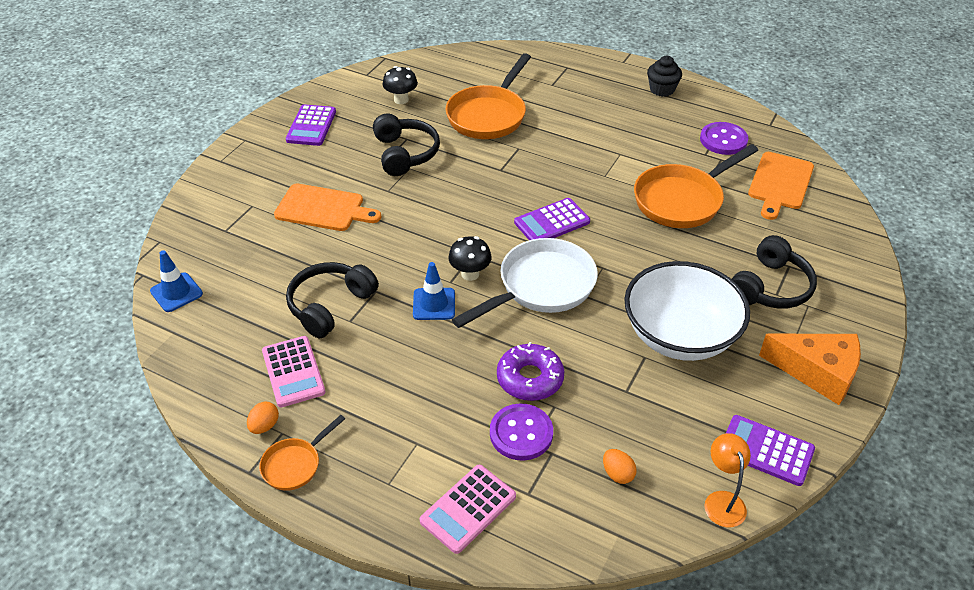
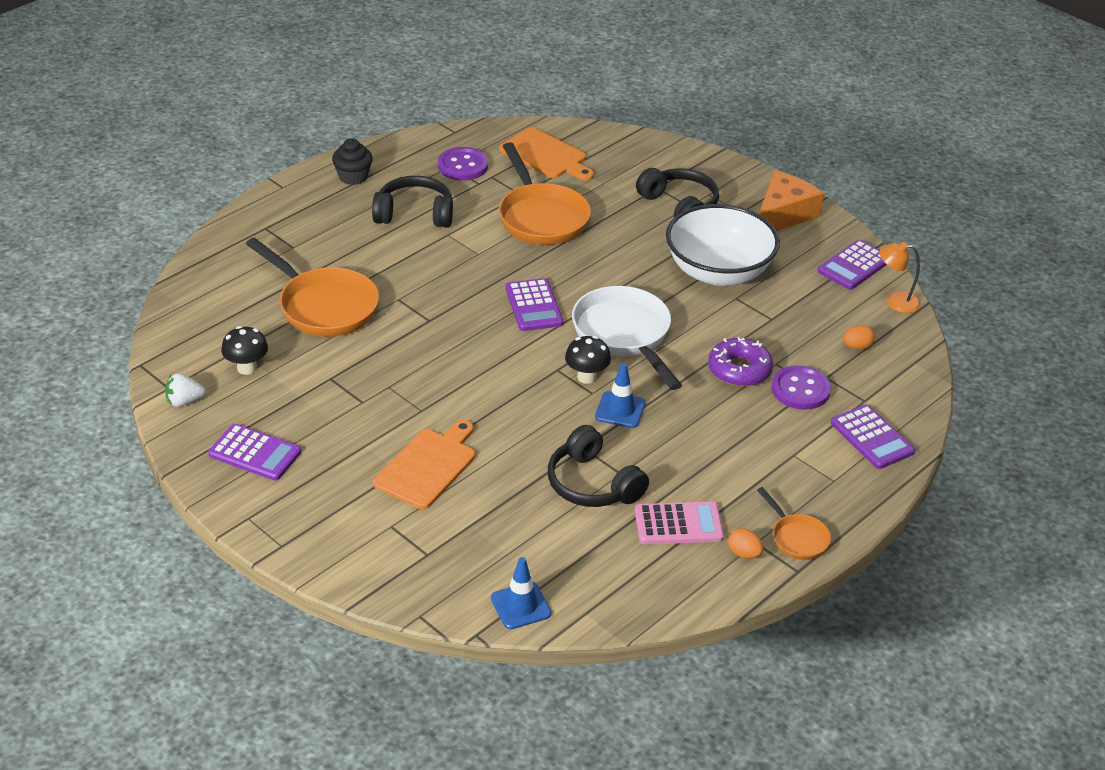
camera: 75 degrees left, 5 degrees down
(354, 84) = (184, 401): none -> white strawberry
(405, 154) = (359, 385): black headphones -> black headphones (414, 214)
(468, 509) = (872, 437): pink calculator -> purple calculator

